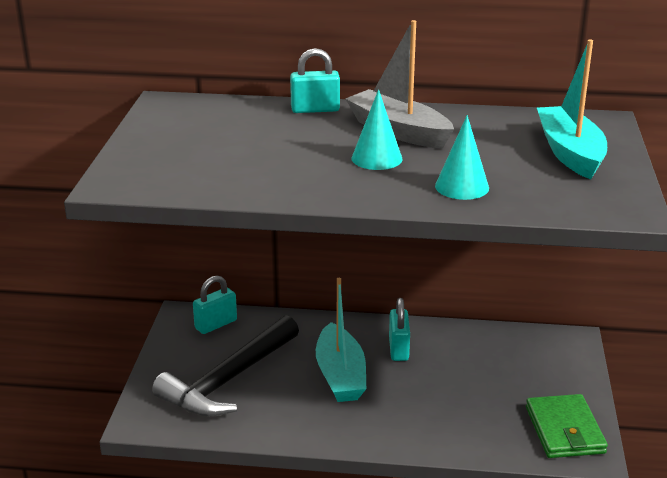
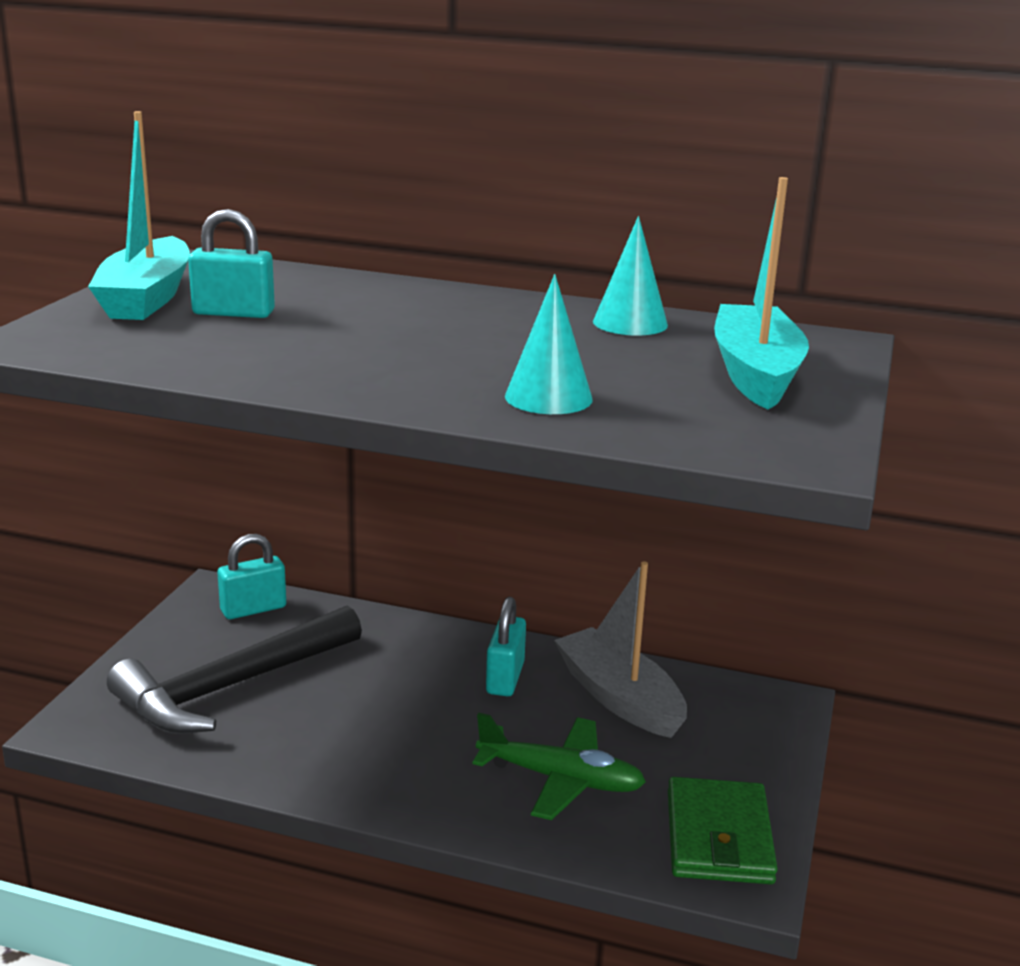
camera: 10 degrees right, 5 degrees down
(315, 109) = (397, 288): turquoise padlock -> turquoise padlock (233, 313)
(340, 375) = (399, 703): turquoise boat -> turquoise boat (147, 298)
(376, 158) = (442, 350): turquoise cone -> turquoise cone (630, 323)
(398, 131) = (501, 323): grey boat -> grey boat (619, 698)
(459, 409) = (561, 779): none -> green plane

